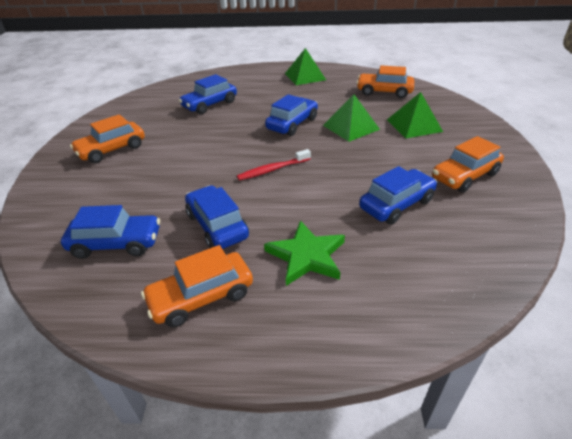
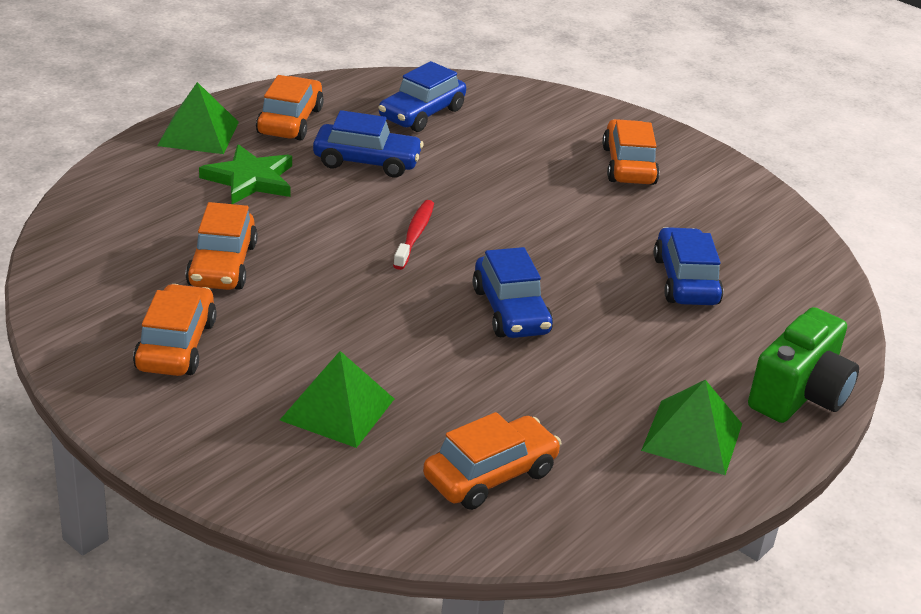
camera: 125 degrees right, 5 degrees down
(253, 71) = (799, 395): none -> green camera
(351, 127) = (423, 351): green pyramid -> green pyramid (198, 133)
(396, 204) = (222, 265): blue car -> orange car

